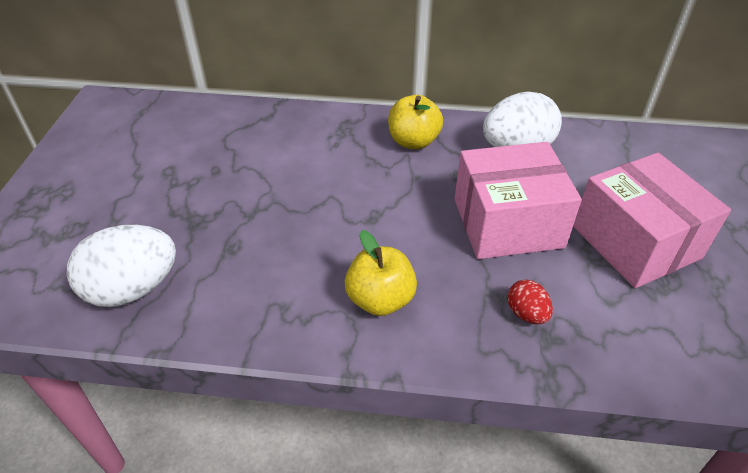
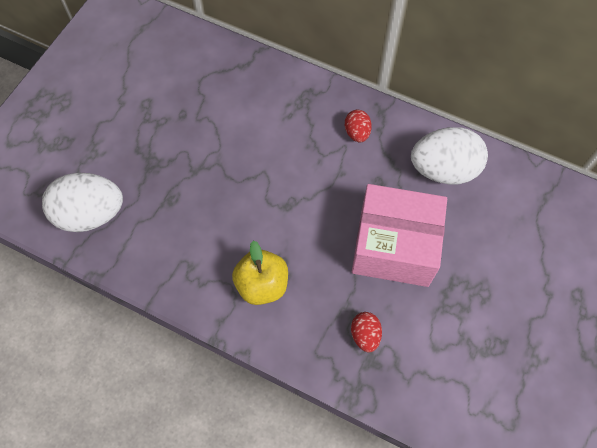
camera: 20 degrees right, 20 degrees up
(413, 141) = (357, 133): yellow apple -> red egg
(635, 242) = (490, 301): pink box -> none

